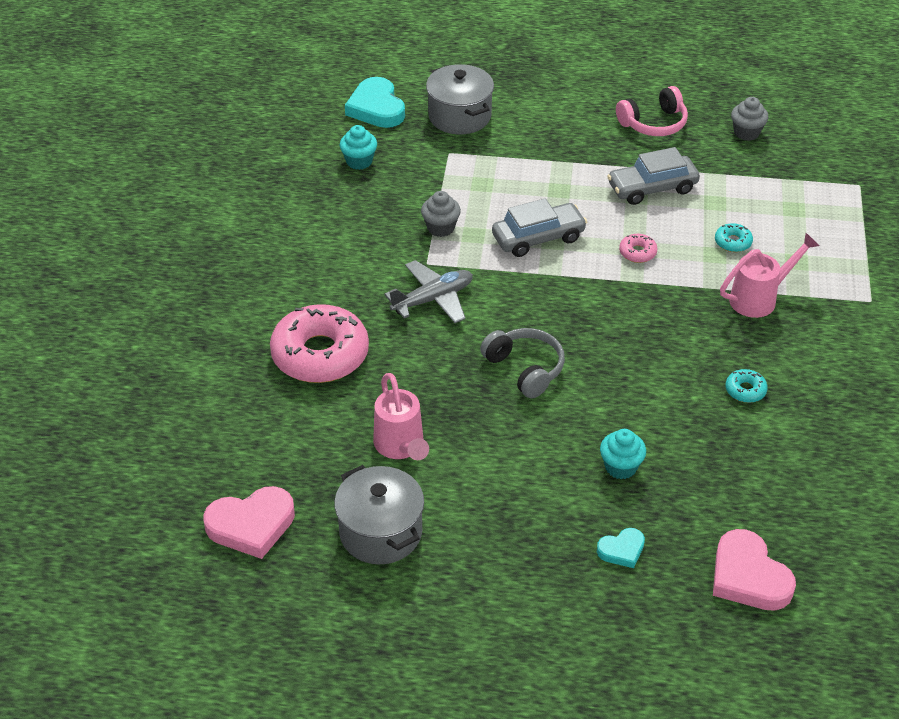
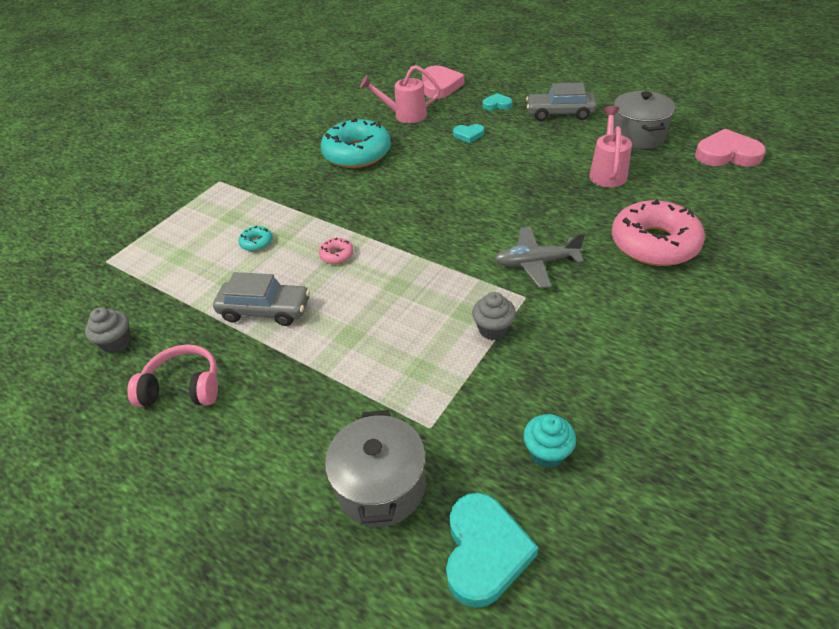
camera: 150 degrees left, 0 degrees up
(525, 369) = (491, 196): grey headphones -> none
(538, 238) = (407, 292): grey car -> grey car (560, 113)
(620, 467) = (468, 135): turquoise cupcake -> turquoise heart
(745, 390) = (357, 153): turquoise donut -> turquoise donut, size x2.42
(759, 298) = (286, 200): pink watering can -> pink watering can (405, 115)

